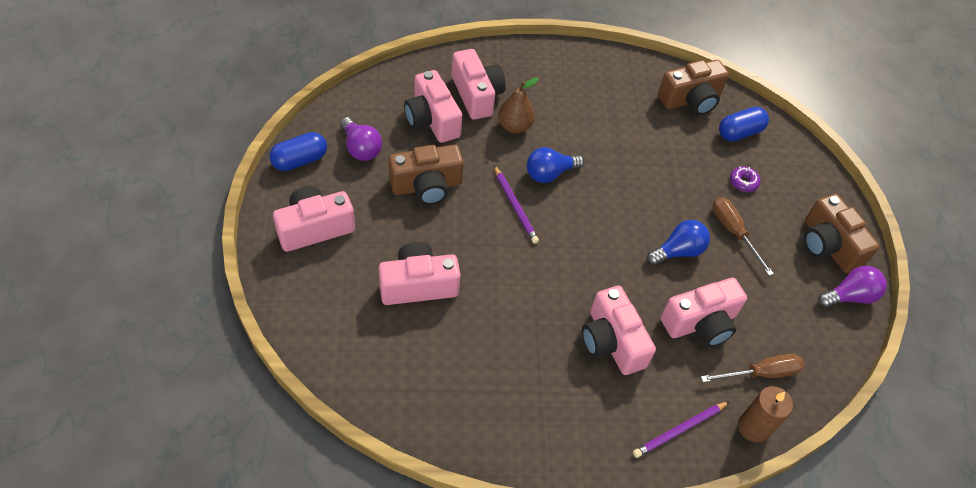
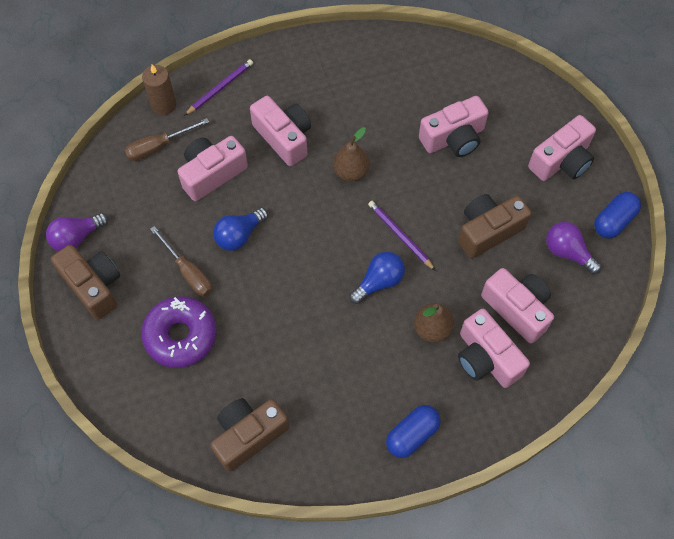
camera: 170 degrees right, 10 degrees up
(545, 281) = (351, 172): none -> brown pear
(739, 132) = (188, 404): blue capsule -> blue capsule (412, 435)
(743, 182) = (181, 336): purple donut -> purple donut, size x2.30

